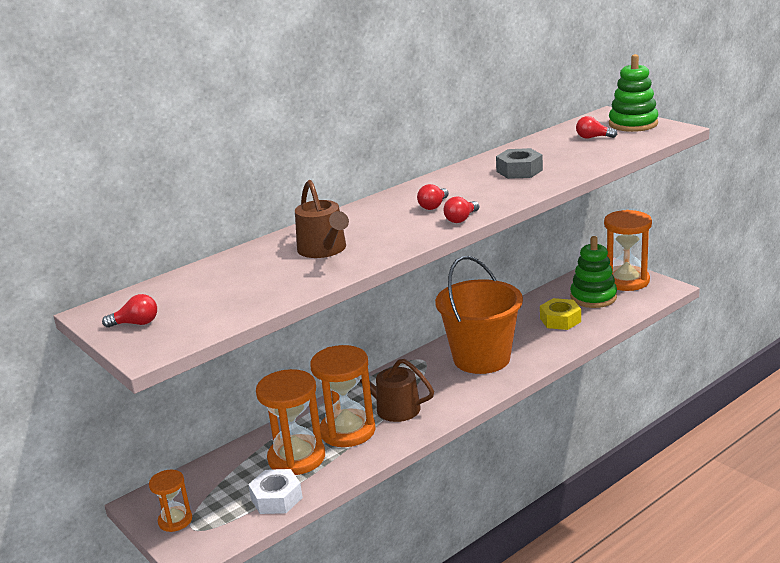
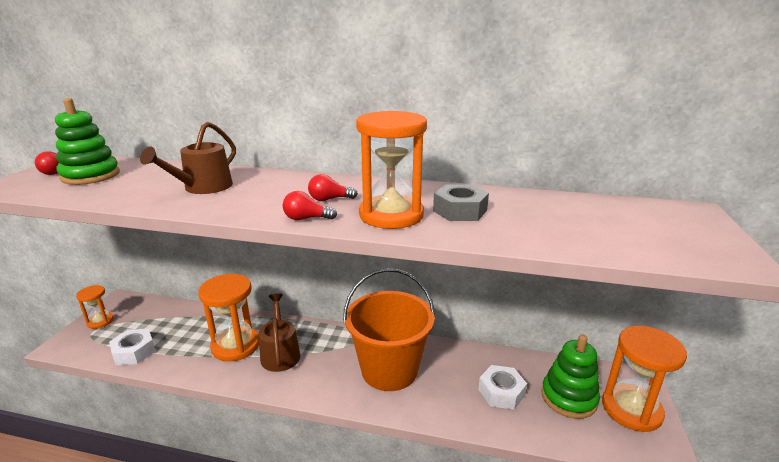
camera: 50 degrees right, 0 degrees up
(296, 458) = (190, 337): orange hourglass -> orange hourglass (391, 215)
(560, 320) = (501, 392): yellow nut -> white nut
(593, 137) = (610, 221): red light bulb -> none
(633, 124) = (695, 231): green stacking toy -> green stacking toy (90, 176)

